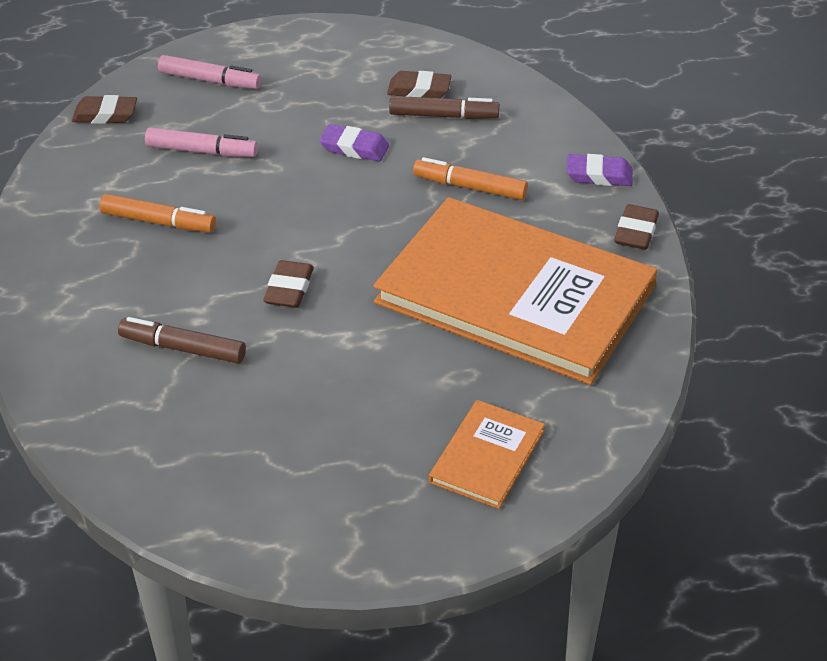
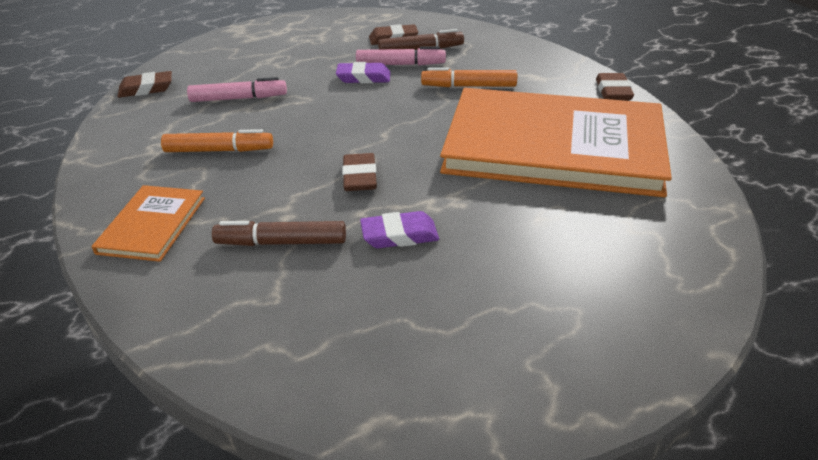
camera: 15 degrees left, 5 degrees down
(210, 80) = (227, 57): pink marker -> pink marker (400, 64)
(487, 456) = (622, 273): orange book -> orange book (152, 225)
(599, 175) = (559, 64): purple eraser -> purple eraser (399, 235)

